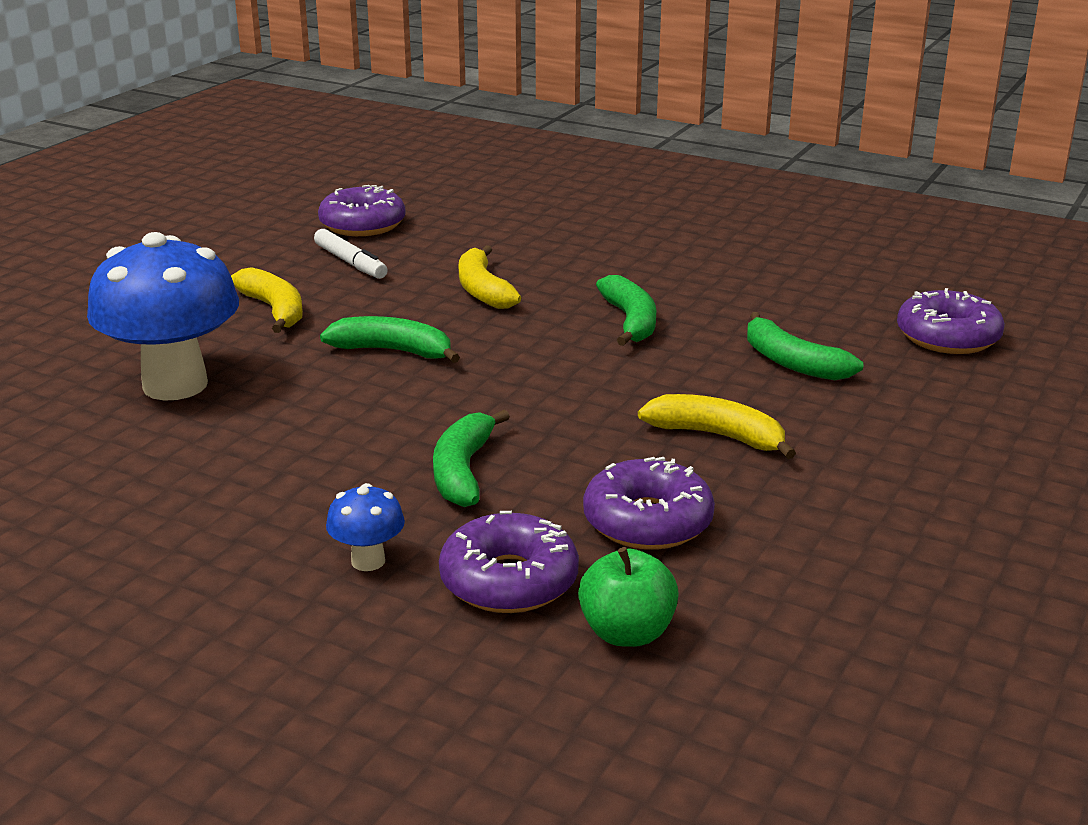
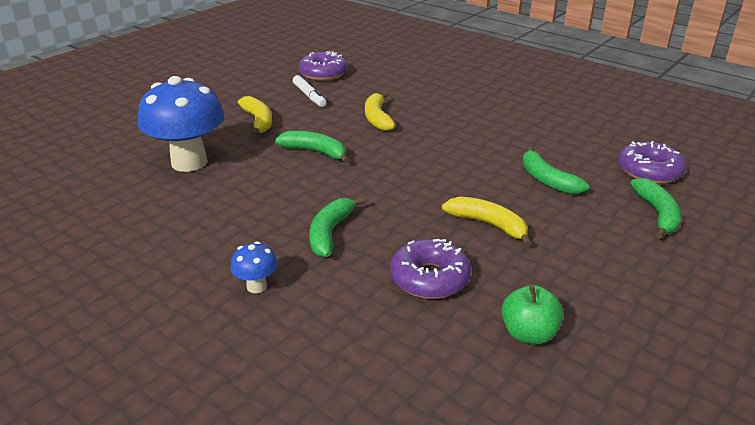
camera: 10 degrees right, 5 degrees up
(509, 581) = (334, 309): purple donut -> none
(627, 633) = (395, 355): green apple -> green apple (528, 334)
(630, 321) = (456, 145): green banana -> green banana (657, 214)

